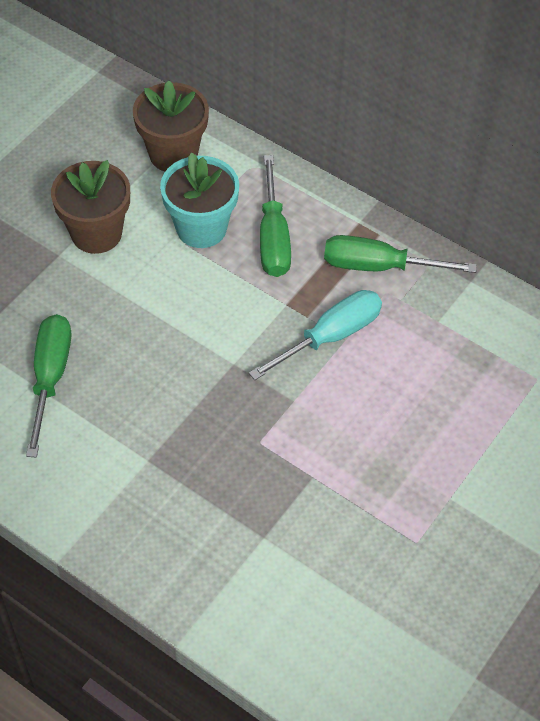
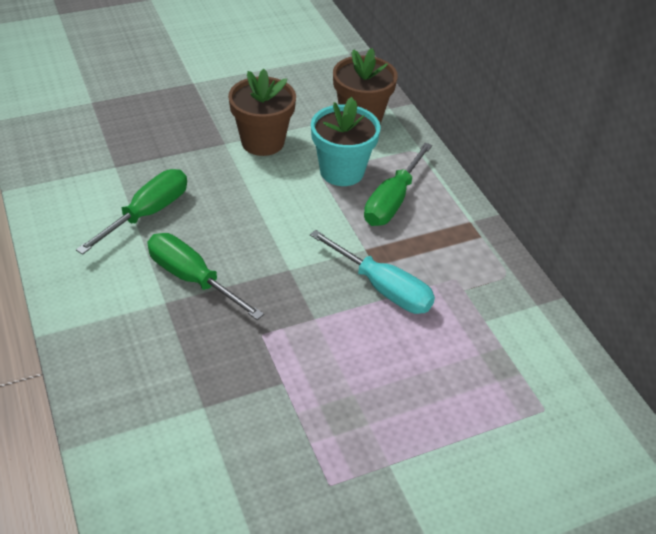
camera: 30 degrees right, 10 degrees down
(330, 337) = (382, 288): turquoise screwdriver -> turquoise screwdriver turned 45 degrees clockwise
(379, 266) = (464, 258): green screwdriver -> green screwdriver (192, 279)

